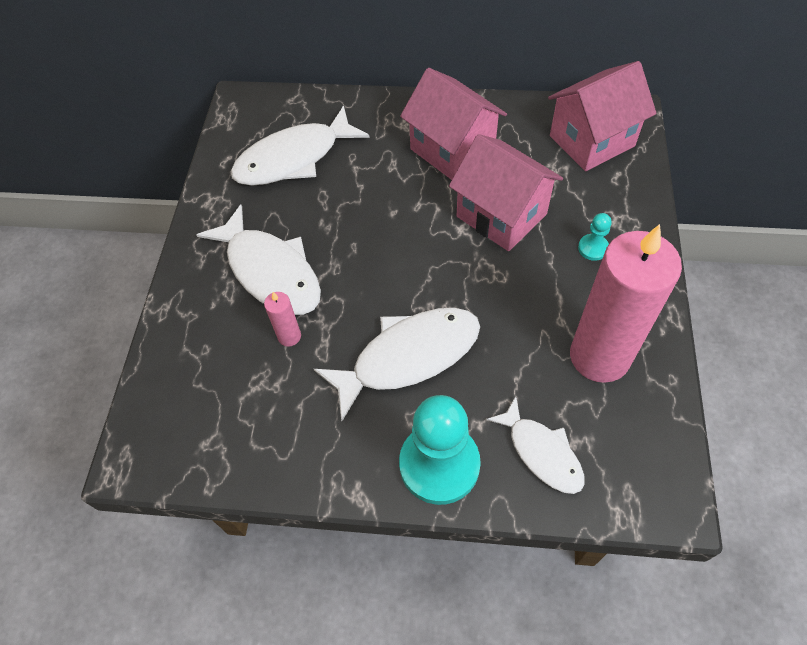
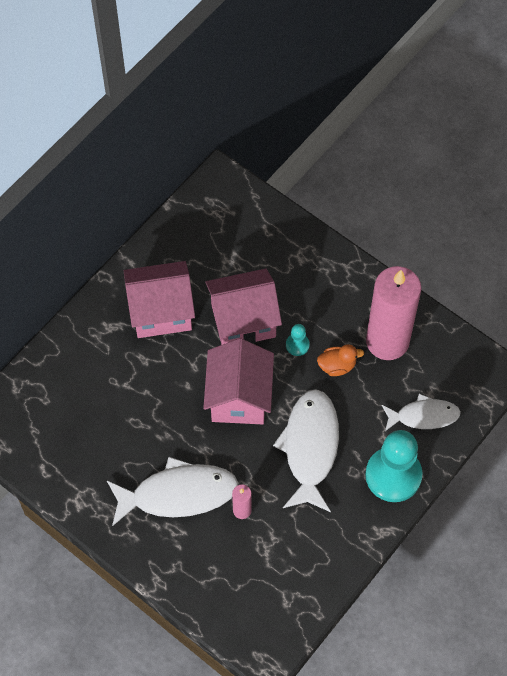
camera: 60 degrees left, 5 degrees up
(294, 158) = (82, 421): white fish -> none
(525, 325) = (337, 366): none -> orange duck
(591, 141) = (224, 221): pink house -> pink house (239, 397)
(593, 248) = (311, 287): turquoise pawn -> turquoise pawn (297, 345)

